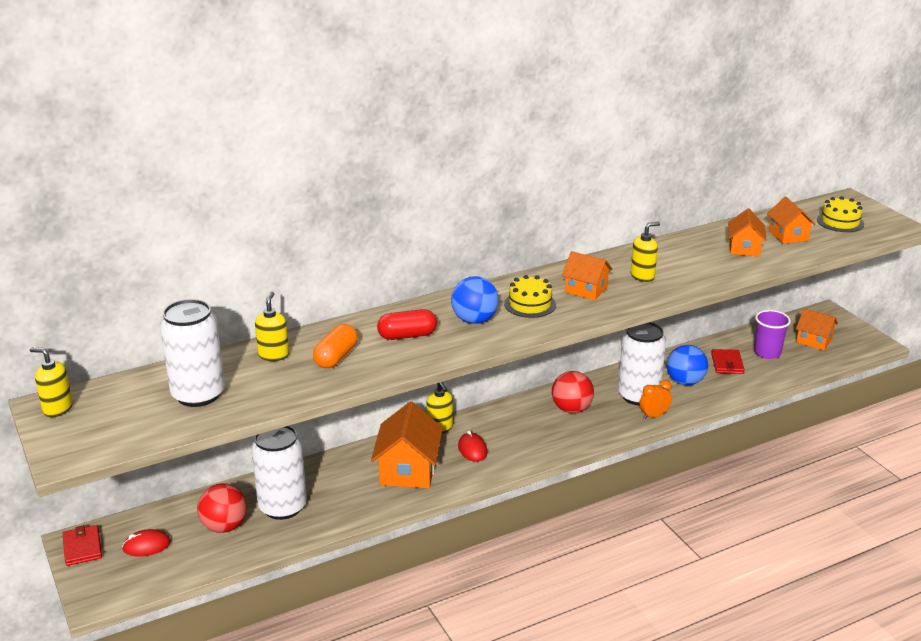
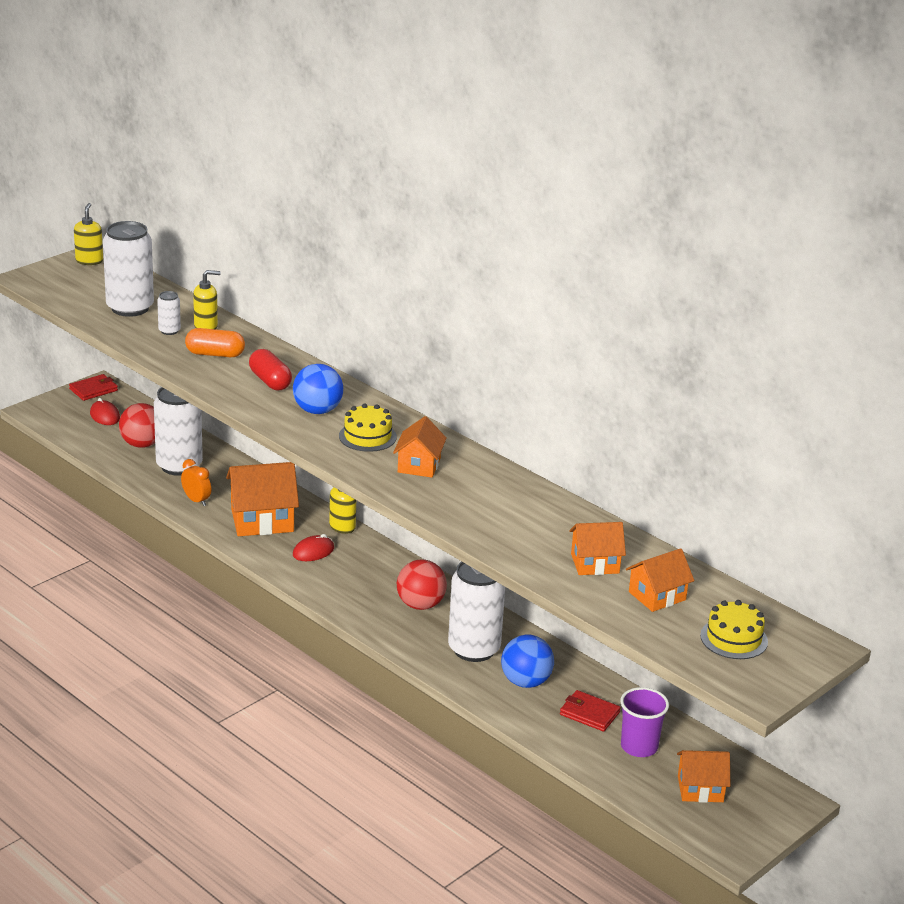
camera: 70 degrees right, 0 degrees up
(268, 377) = (169, 331): none -> white can
(642, 276) = (473, 497): yellow soap dispenser -> none
(654, 416) = (437, 663): orange clock -> orange clock (196, 500)
(727, 364) = (589, 713): red wallet -> red wallet turned 45 degrees clockwise
(814, 340) = (700, 789): orange house -> orange house turned 75 degrees clockwise

